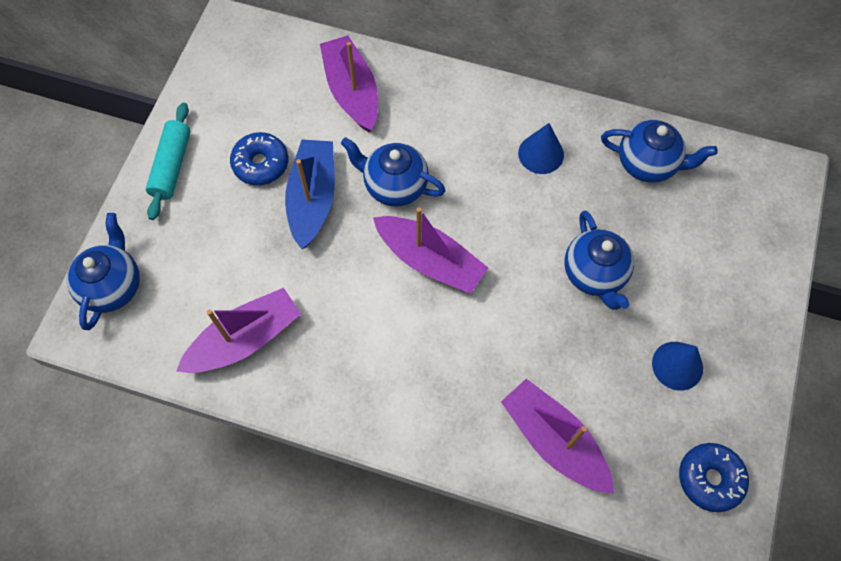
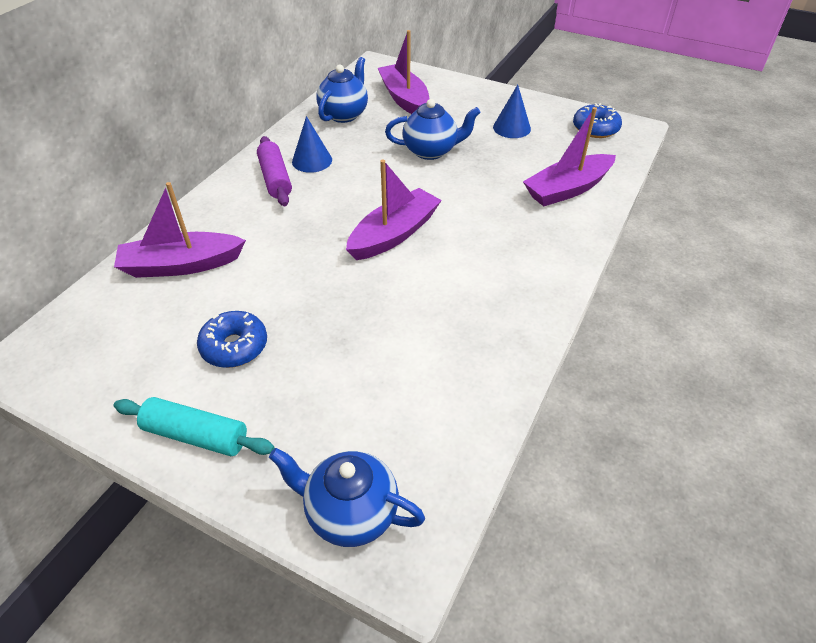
camera: 80 degrees left, 20 degrees down
(245, 339) = (450, 377): purple boat -> purple boat (404, 99)
(313, 198) = (297, 307): blue boat -> none
(394, 186) = (307, 247): blue teapot -> none
(498, 128) = (275, 179): none -> purple rolling pin

